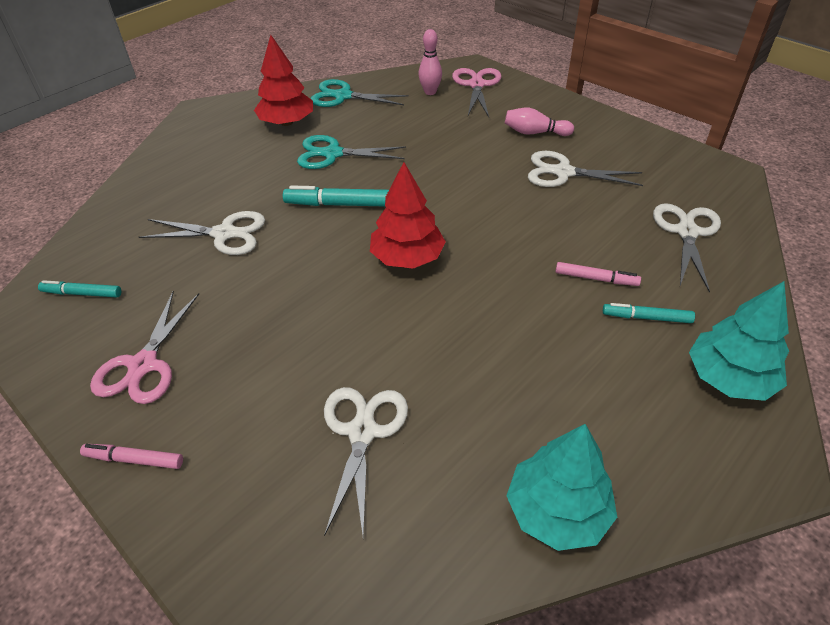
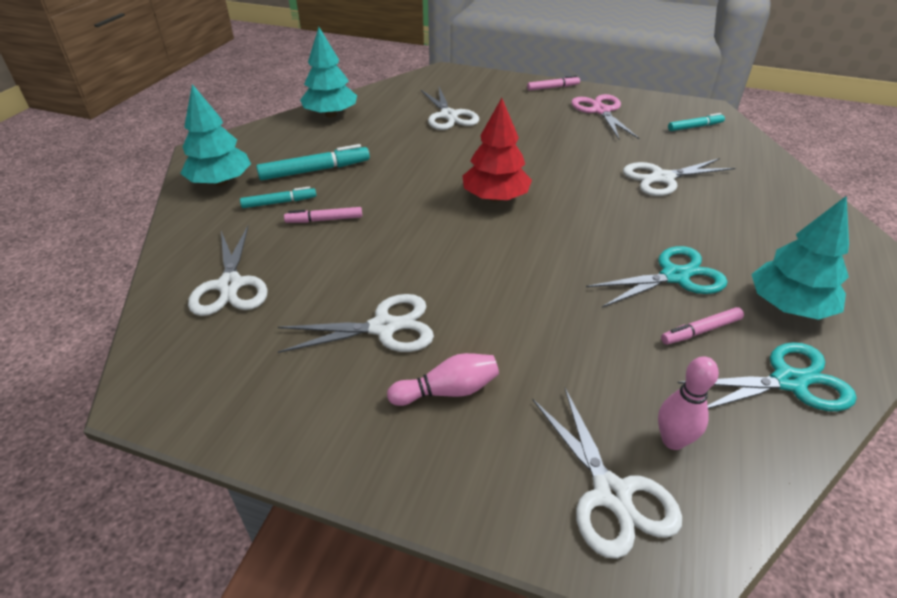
camera: 155 degrees right, 5 degrees down
(287, 122) = (788, 306): red tree -> turquoise tree
(343, 204) = (596, 225): turquoise marker -> turquoise marker (315, 170)
(358, 124) = (700, 331): none -> pink marker
(476, 85) = (611, 494): pink scissors -> white scissors

